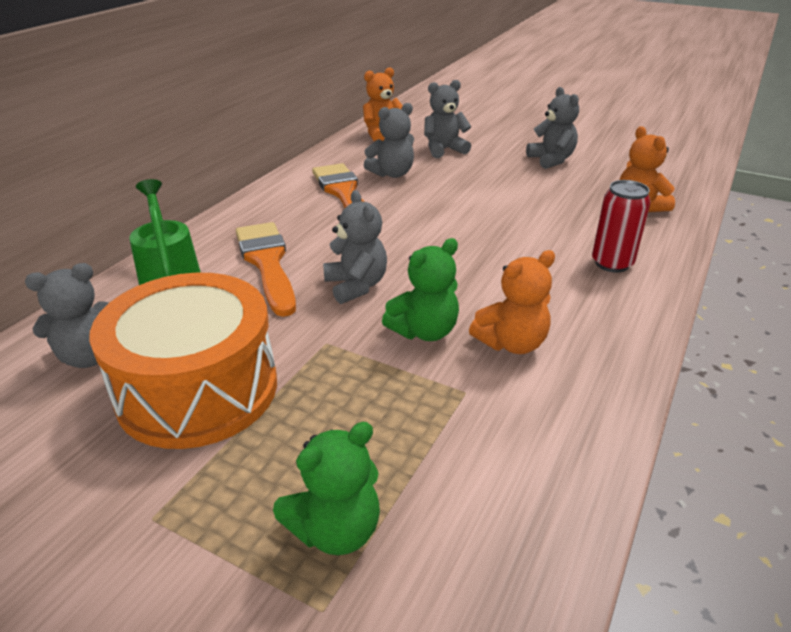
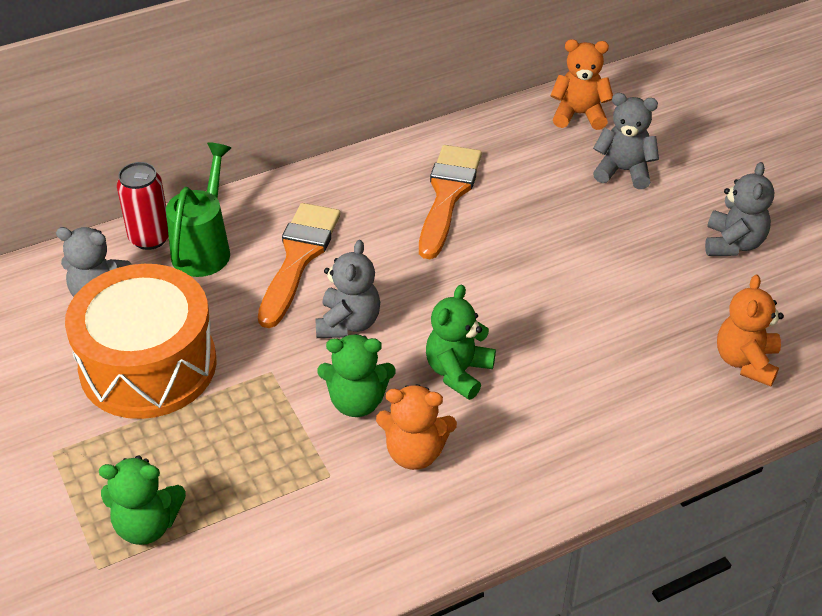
camera: 35 degrees right, 10 degrees up
(392, 174) = (525, 186): grey teddy bear -> none
(477, 281) = (458, 372): none -> green teddy bear
(612, 263) = (613, 419): red can -> red can (150, 238)

